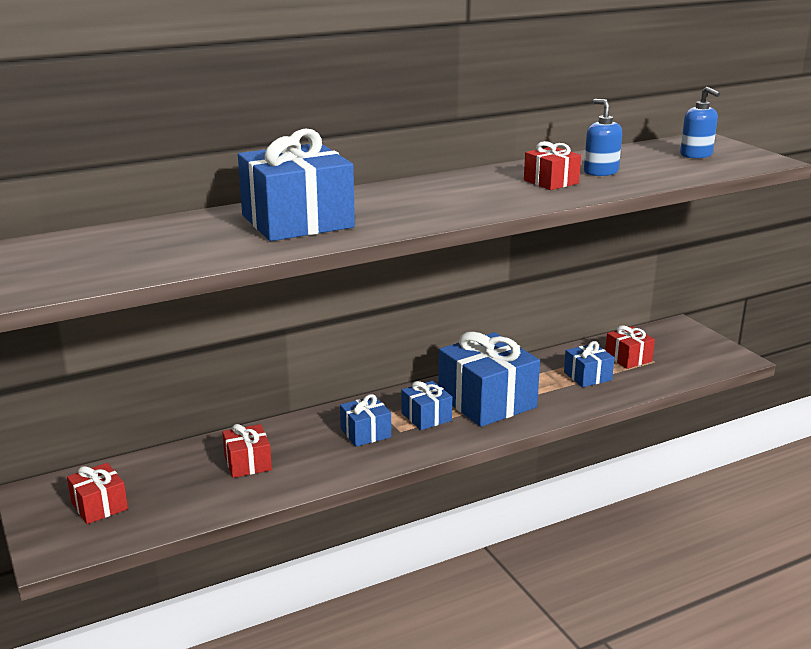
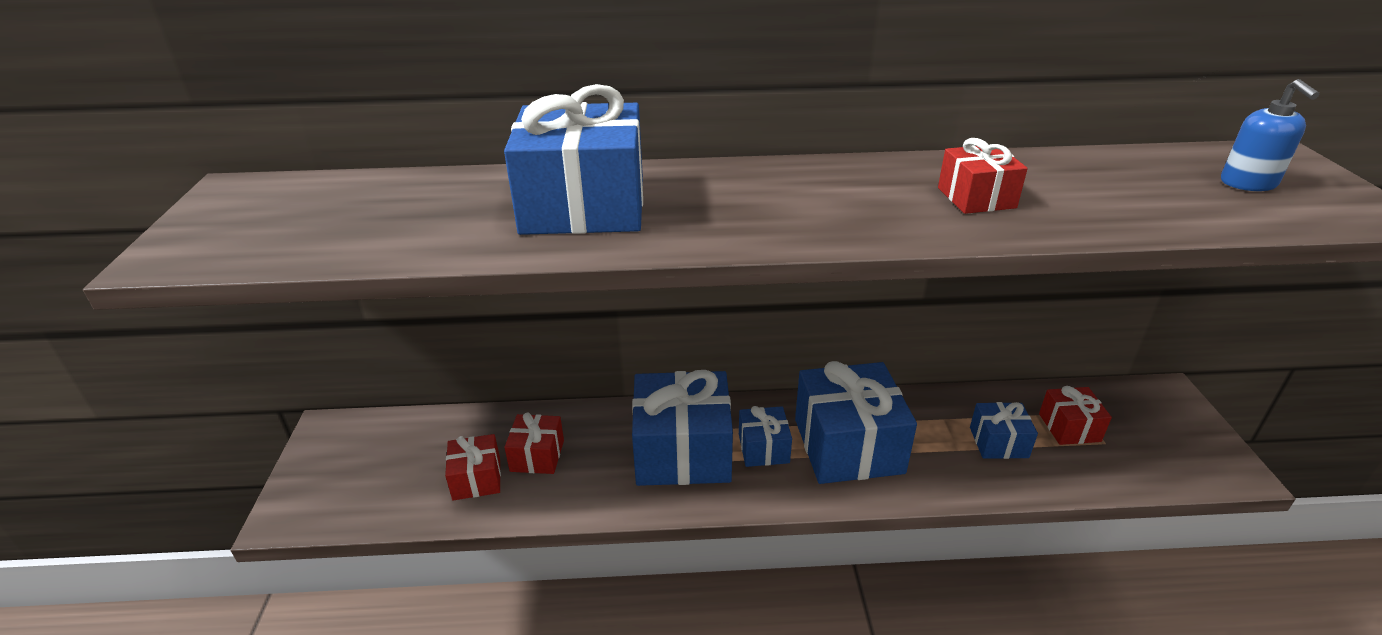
camera: 25 degrees right, 10 degrees up
(99, 506) = (368, 467): red gift -> red gift (476, 479)
(365, 433) = (682, 451): blue gift -> blue gift, size x1.97
(600, 172) = (1066, 191): blue soap dispenser -> none

